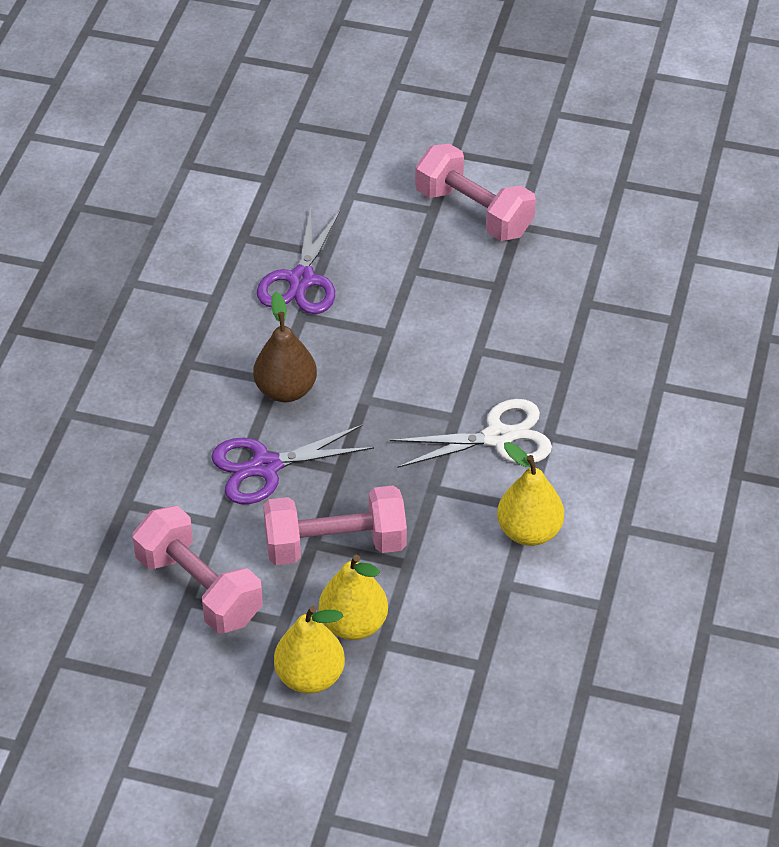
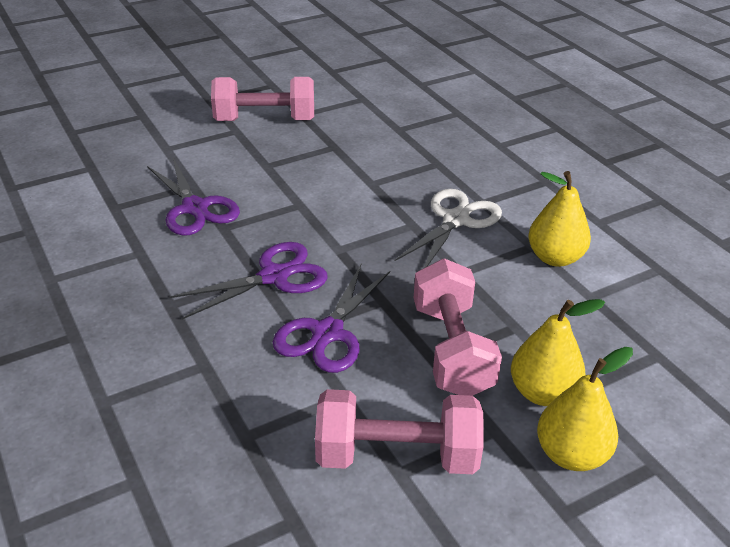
camera: 45 degrees left, 10 degrees down
(285, 390) = (274, 276): brown pear -> purple scissors
(335, 545) = (452, 349): pink dumbbell -> pink dumbbell turned 45 degrees counterclockwise

